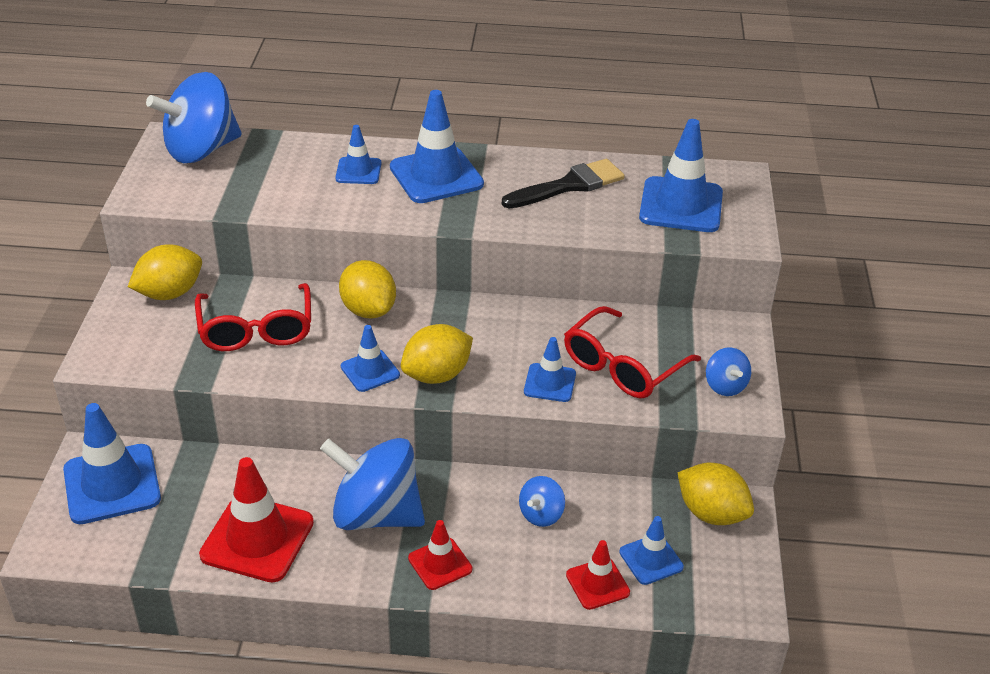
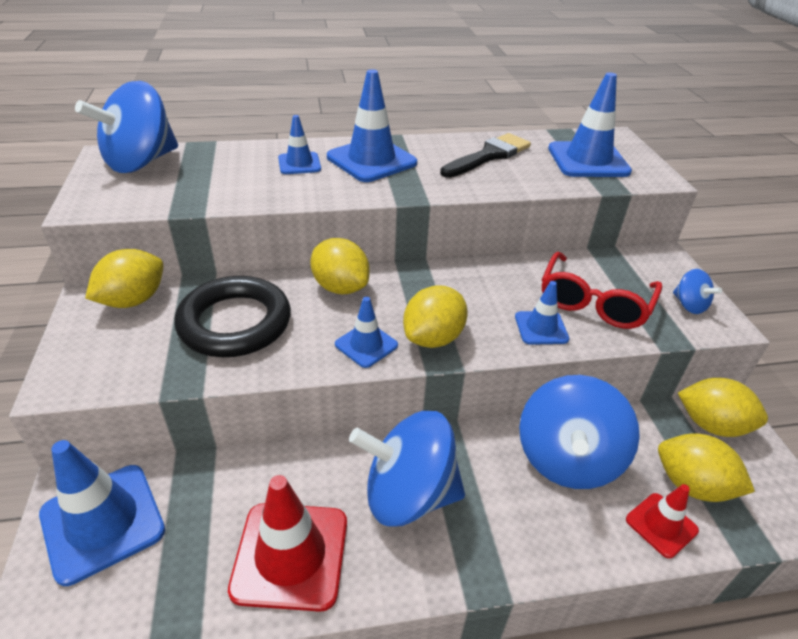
camera: 15 degrees left, 0 degrees up
(256, 330) = (235, 323): red glasses -> black ring
(440, 564) = (498, 539): red traffic cone -> none
(541, 514) = (567, 459): blue spinning top -> blue spinning top, size x2.17
(651, 559) = (692, 485): blue traffic cone -> yellow lemon

